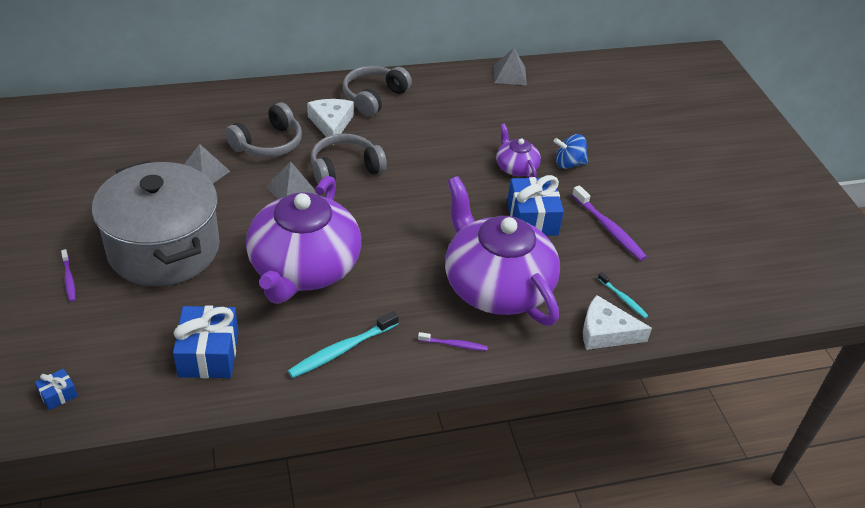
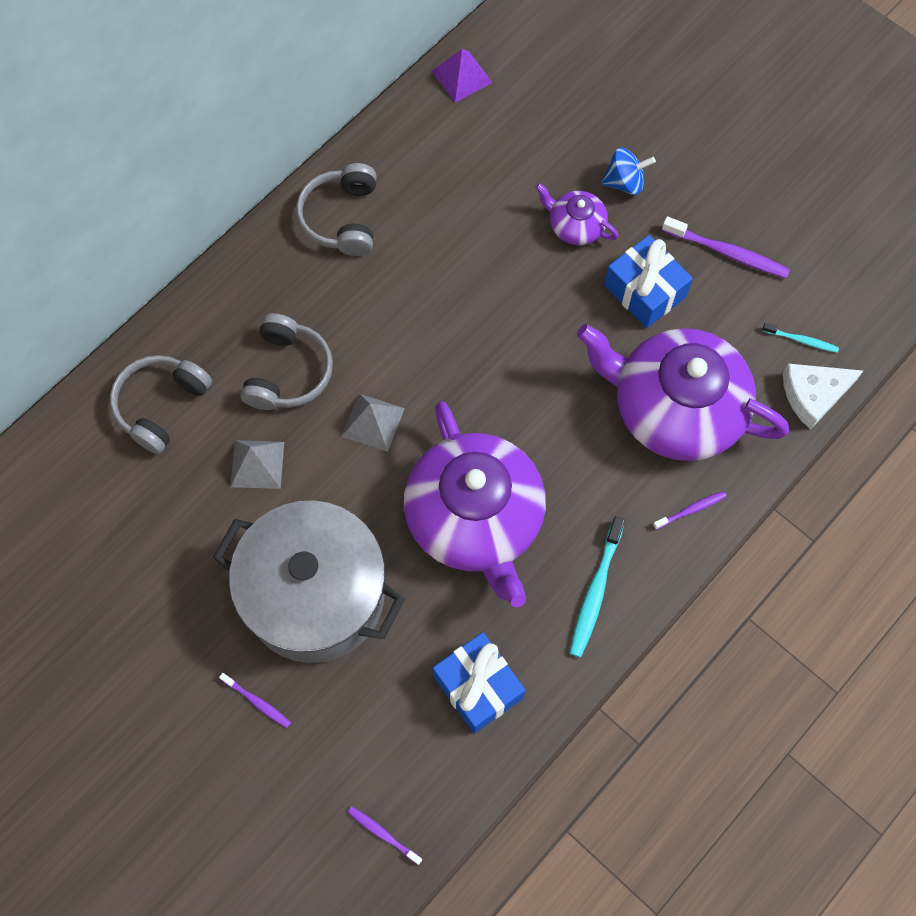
camera: 30 degrees left, 25 degrees up
(58, 395) = (383, 834): blue gift -> purple toothbrush
(331, 124) = (330, 294): white cheese -> none
(345, 169) = (402, 353): grey headphones -> grey headphones (161, 406)
(510, 74) = (461, 76): grey pyramid -> purple pyramid
(568, 163) = (625, 182): blue spinning top -> blue spinning top turned 150 degrees counterclockwise

